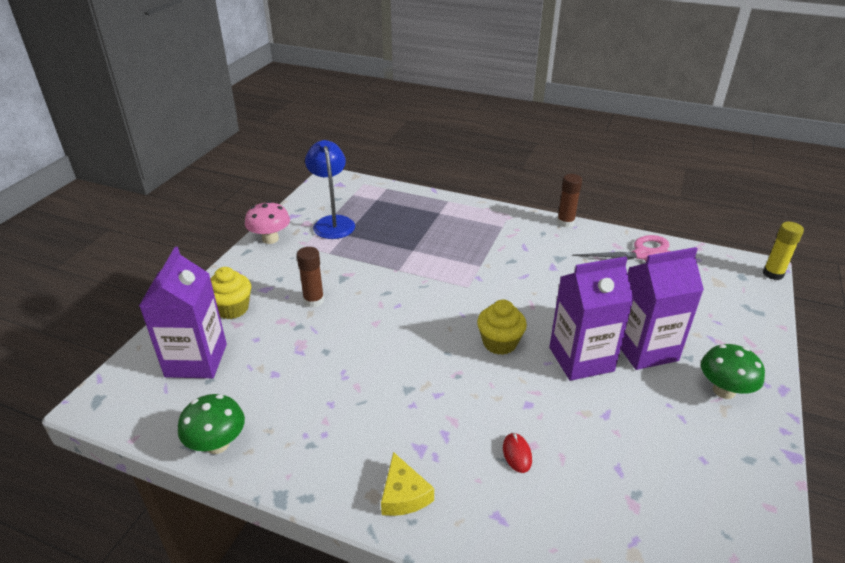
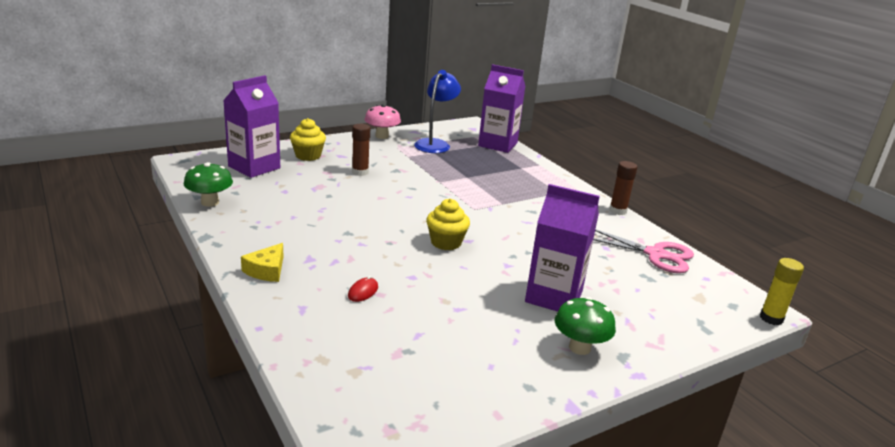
camera: 35 degrees right, 10 degrees down
(581, 359) = (491, 277): purple carton -> purple carton (497, 144)

